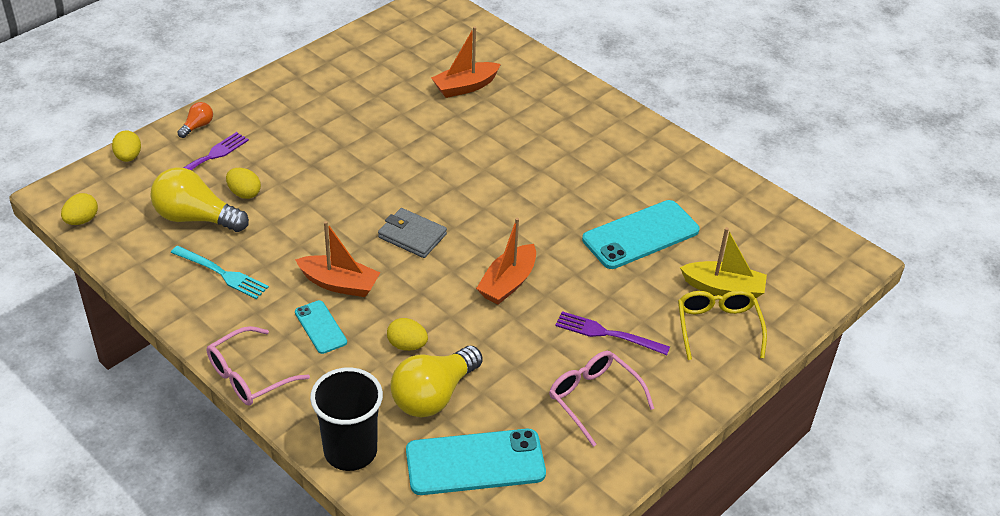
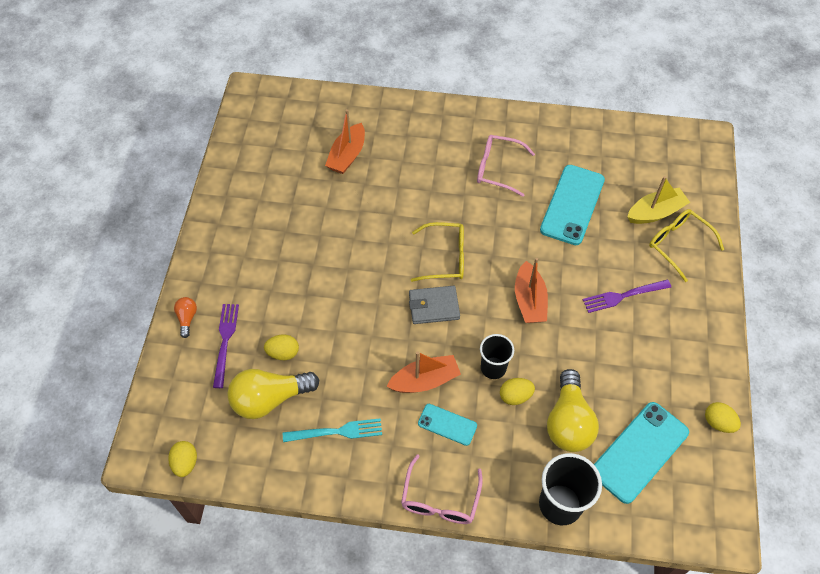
camera: 35 degrees left, 15 degrees up
(128, 157) = (162, 382): yellow egg -> yellow egg (718, 423)
(412, 312) = (493, 368): none -> black cup
(466, 207) = (445, 257): none -> yellow glasses
(593, 398) = (660, 351): pink glasses -> pink glasses (497, 169)

